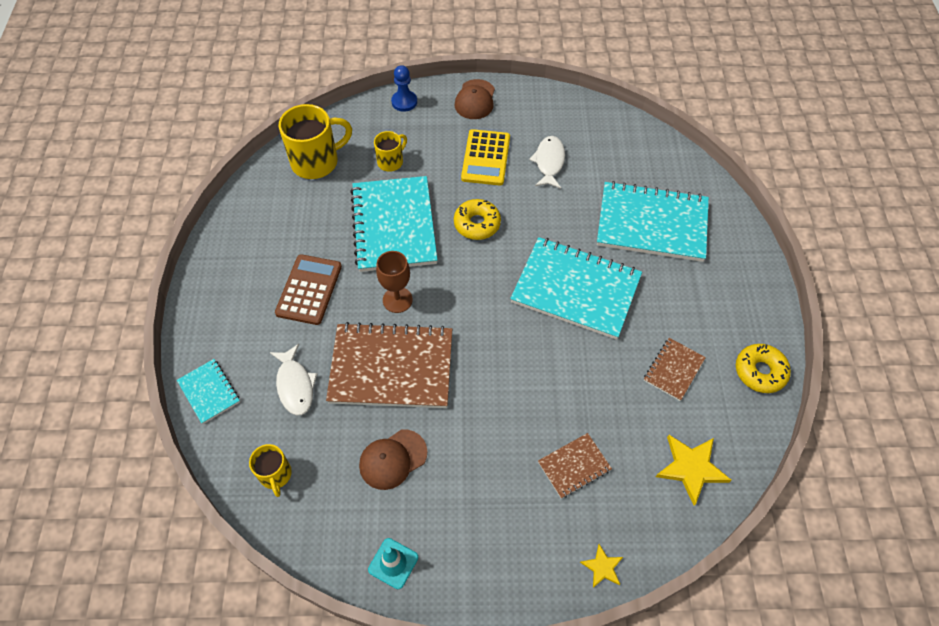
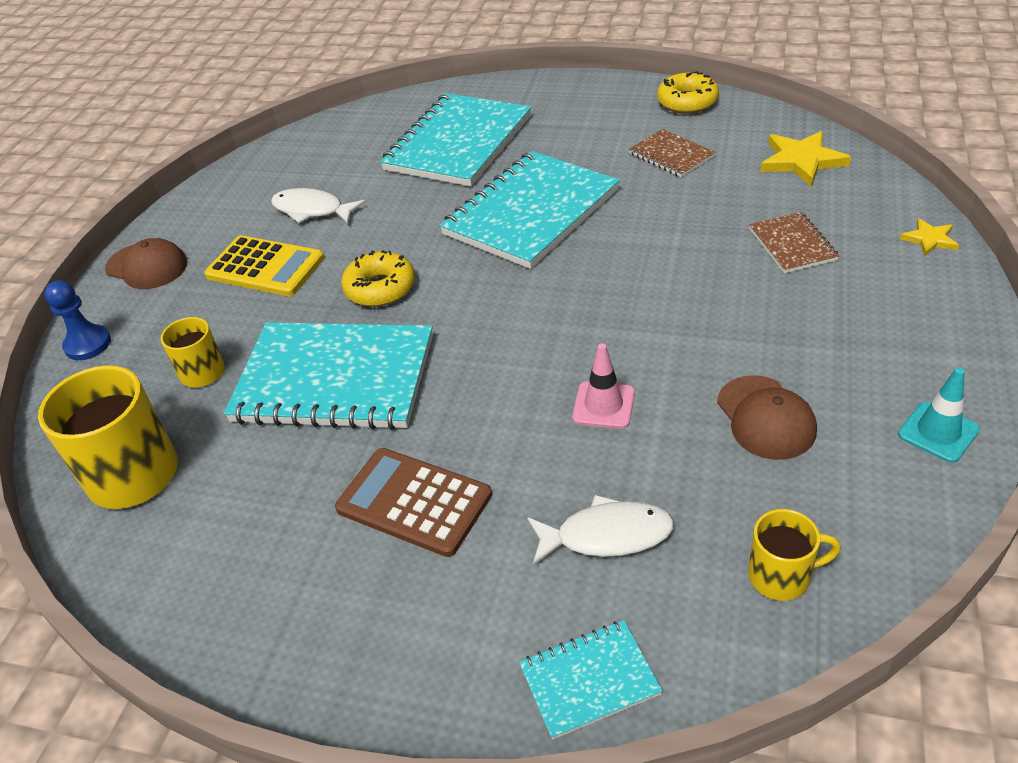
camera: 70 degrees left, 15 degrees down
(391, 367) = (603, 405): brown notebook -> pink traffic cone
(397, 300) = (480, 387): brown goblet -> none

